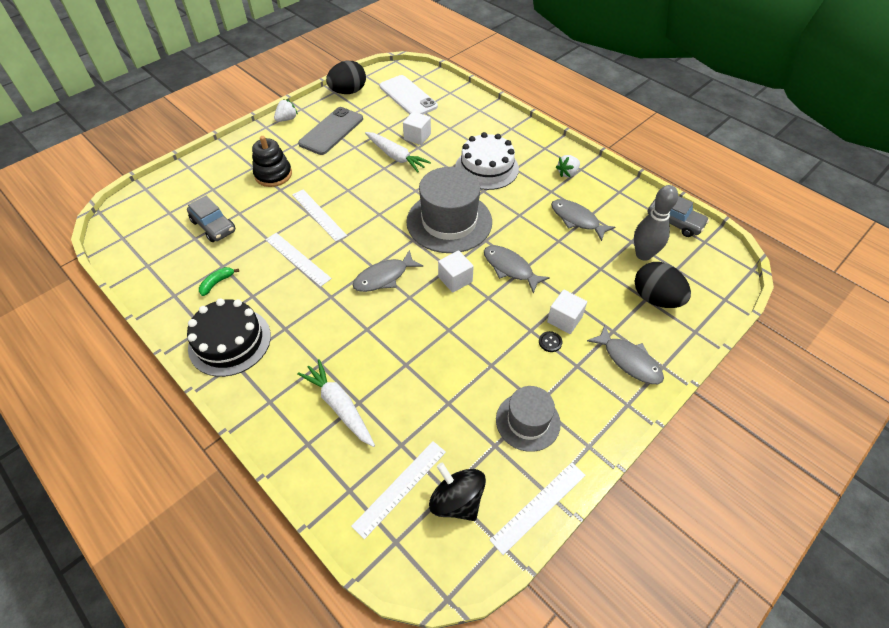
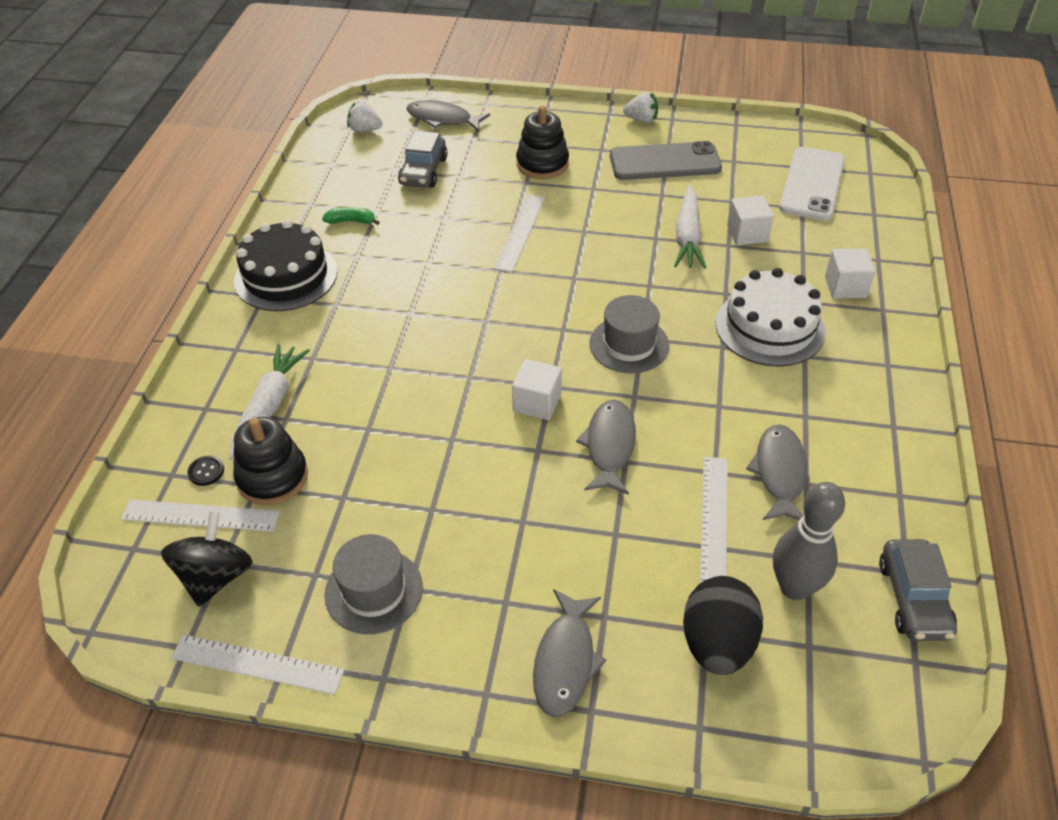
camera: 55 degrees right, 5 degrees down
(297, 259) = (439, 256): white ruler -> white ruler (714, 519)
(348, 92) = (751, 134): black egg -> none
(384, 277) = (479, 338): grey fish -> grey fish (443, 119)
(401, 432) = (272, 477): none -> black stacking toy
(449, 222) = (629, 345): grey hat -> grey hat, size x0.58
(550, 342) = (520, 552): black button -> black button (206, 471)
(564, 319) = (574, 549): white cube -> white cube (845, 287)
(567, 173) = (865, 415): white strawberry -> white strawberry (365, 130)

